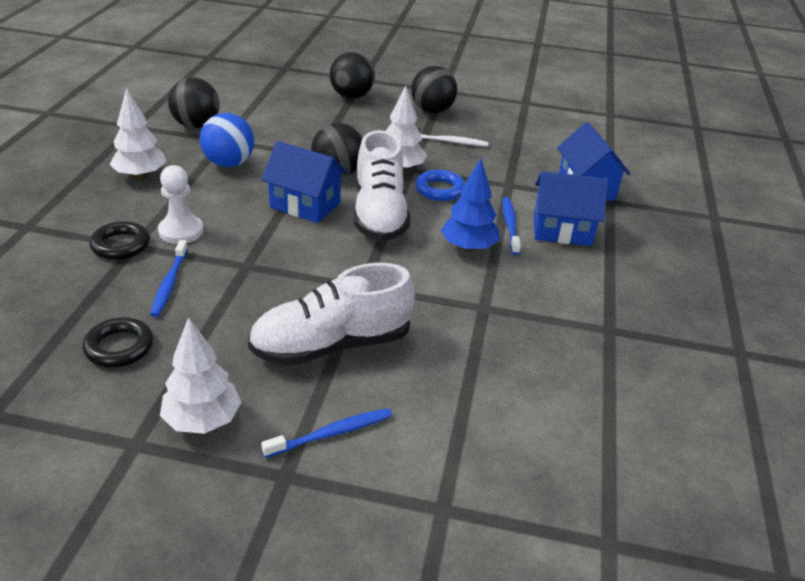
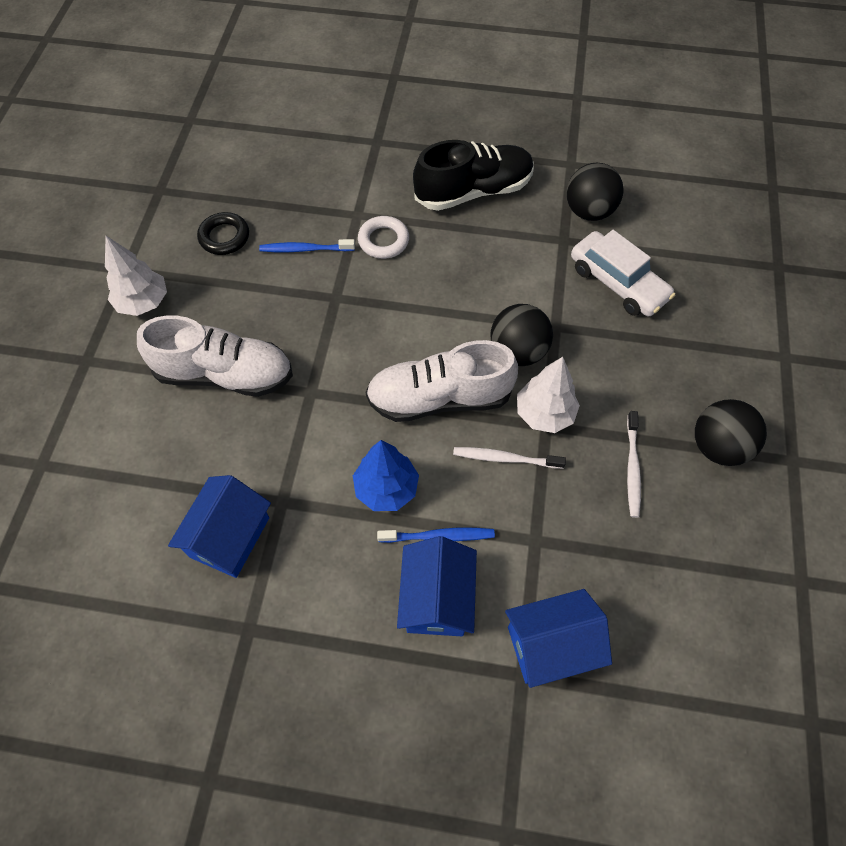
camera: 90 degrees right, 25 degrees up
(120, 245) = (357, 205): black ring -> none
(140, 176) = (474, 191): white tree -> black shoe
(181, 231) = (383, 241): white pawn -> white ring
(229, 163) = (514, 253): blue ball -> none
(279, 124) = (617, 283): none -> white car
(305, 205) = (446, 329): blue house -> blue house (230, 537)
(331, 345) = (225, 374): white shoe -> white shoe turned 120 degrees clockwise
(332, 433) = (123, 385): blue toothbrush -> none
(351, 96) = (724, 348): black ball -> none
(440, 190) = (505, 458): blue ring -> white toothbrush

